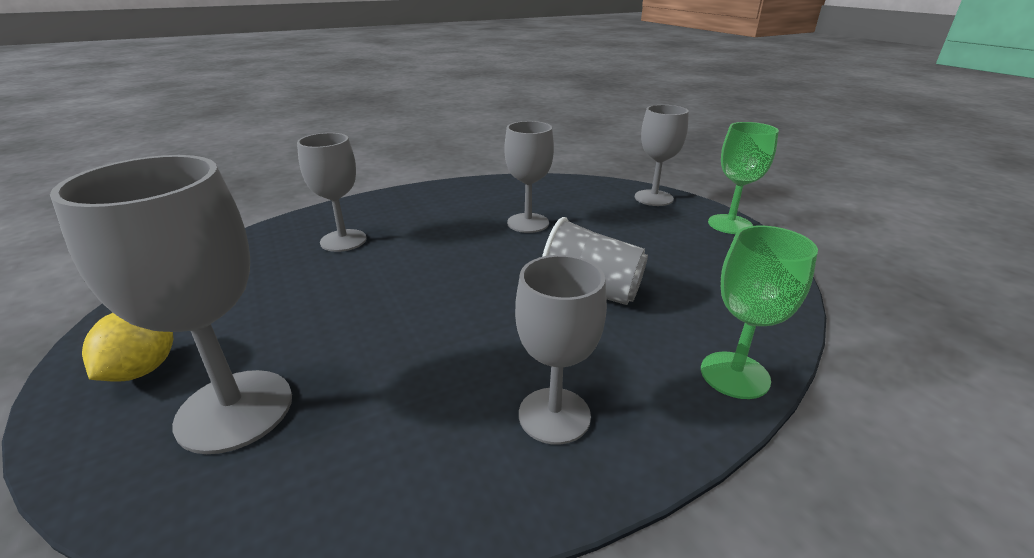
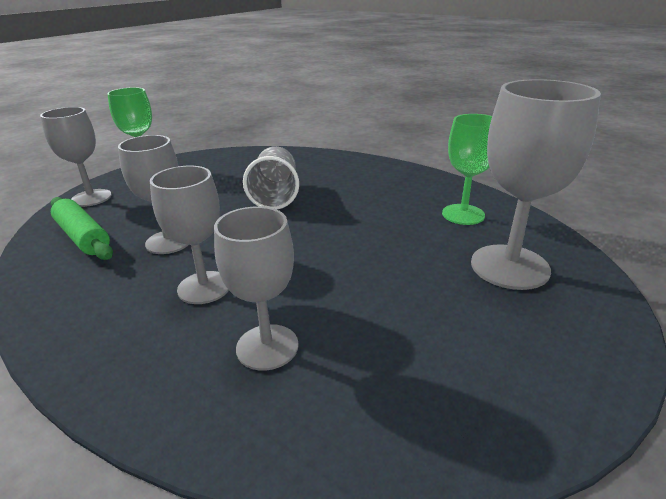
camera: 115 degrees left, 0 degrees up
(143, 369) = (551, 336): yellow lemon -> none
(554, 415) = (393, 184): grey goblet -> grey goblet (204, 287)
(569, 194) = (83, 237): none -> green rolling pin
(734, 375) = (324, 157): green goblet -> green goblet (463, 214)

